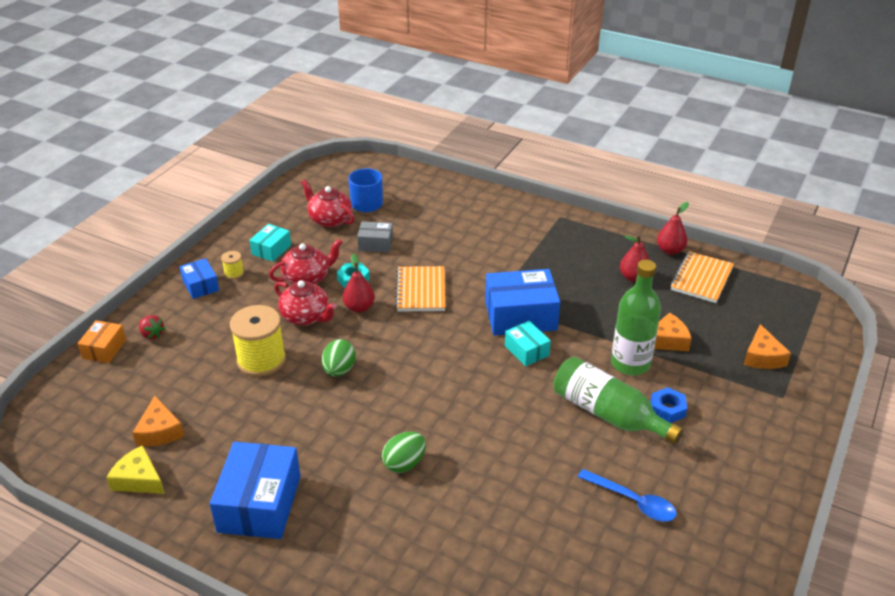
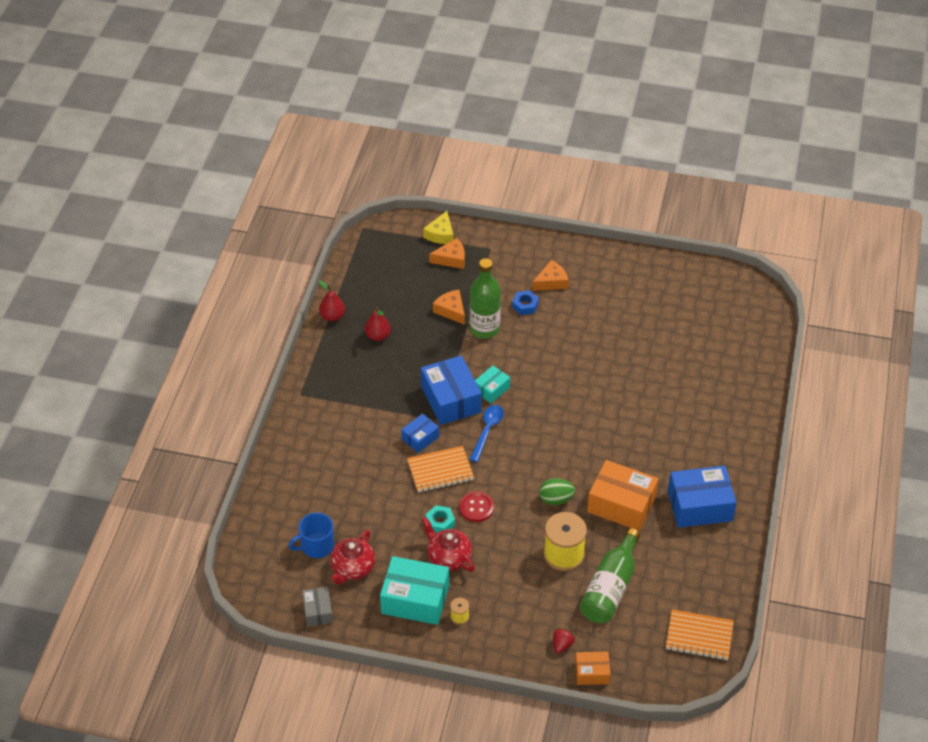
camera: 105 degrees left, 10 degrees up
(139, 479) = (710, 585): yellow cheese -> yellow cheese (440, 234)
(159, 431) = (662, 592): orange cheese -> orange cheese (551, 282)
(200, 285) = (485, 636): blue box -> blue box (420, 438)
(271, 249) = (415, 599): turquoise box -> turquoise box, size x1.86
(302, 425) = (621, 504): none -> orange box
(306, 317) = (501, 541): red teapot -> none
(359, 307) = (476, 507): red pear -> red button
(375, 244) = (382, 520): grey box -> grey box (318, 611)
(404, 463) = (632, 436): green egg -> none
(608, 414) = (542, 335): green bottle -> green bottle (610, 588)
(633, 501) = (615, 316): blue spoon -> blue spoon (487, 430)
(701, 279) = (367, 295): orange notebook -> orange notebook (699, 636)

